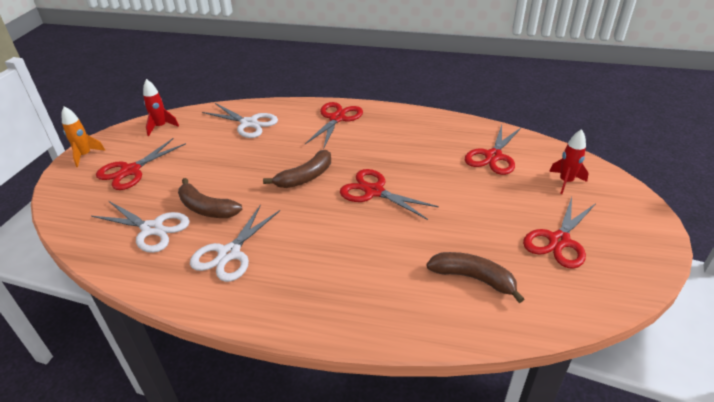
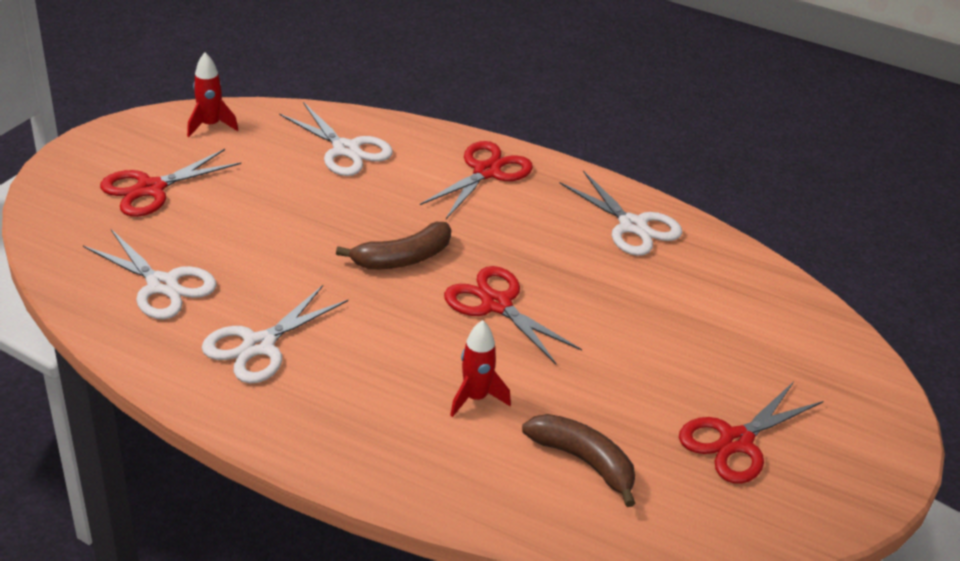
camera: 10 degrees right, 0 degrees up
(85, 155) = (90, 149): orange rocket -> none
(206, 208) = (245, 273): brown banana -> none
(433, 130) = (632, 226): none -> white scissors
(493, 156) = (706, 292): red scissors -> none
(565, 182) = (798, 358): red rocket -> red rocket (475, 398)

